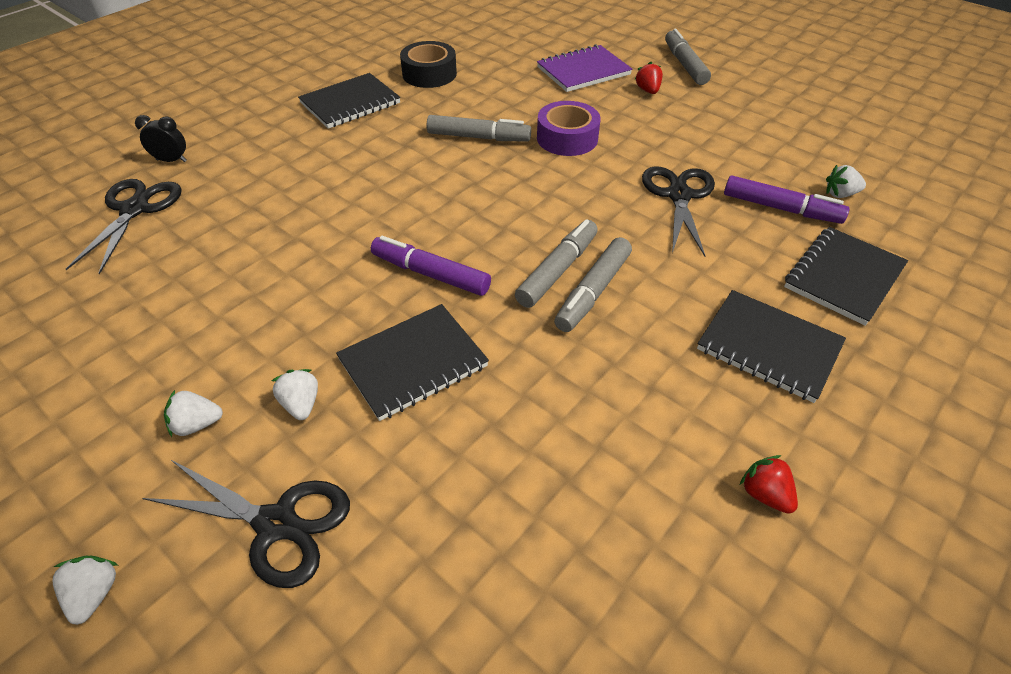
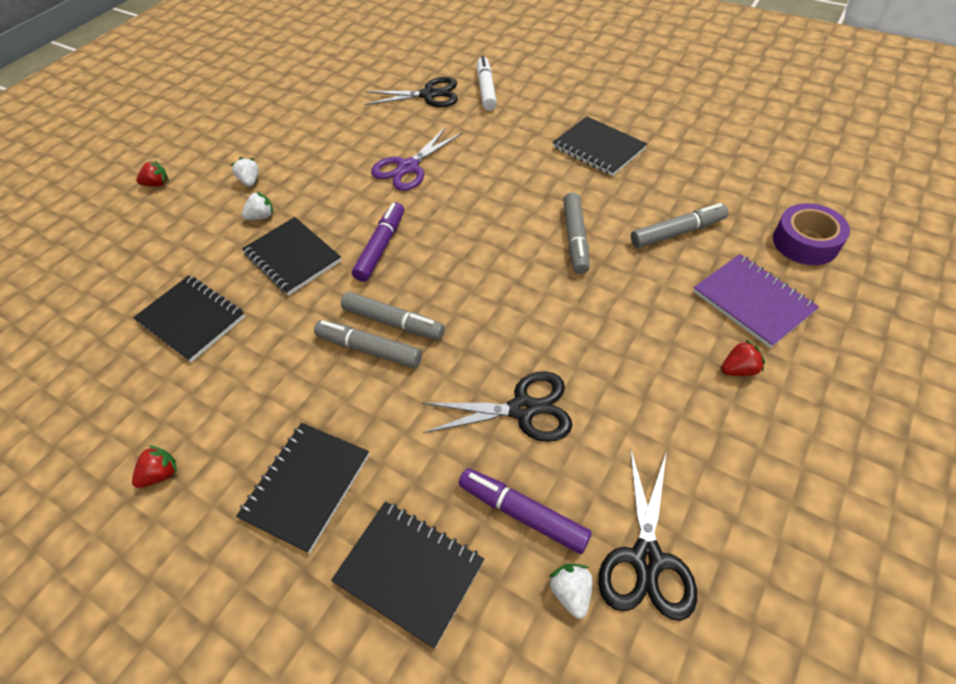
camera: 85 degrees right, 5 degrees up
(95, 594) = (157, 184): white strawberry -> red strawberry
(171, 160) = (486, 89): black clock -> white marker
(276, 523) = (183, 230): black scissors -> black scissors (646, 559)
(287, 240) = (408, 167): none -> purple scissors
(429, 74) = (676, 183): black tape -> none
(501, 485) = (192, 319): none -> black notebook
(567, 138) = (599, 304): purple tape -> purple tape (805, 242)
(684, 65) = (835, 408): grey marker -> grey marker (677, 232)
(780, 208) = (523, 514): purple marker -> purple marker turned 105 degrees clockwise

